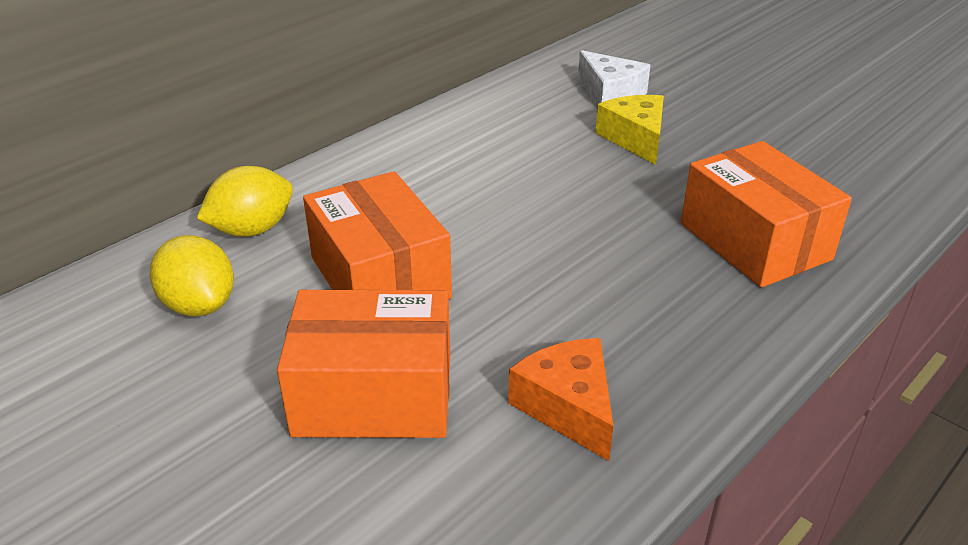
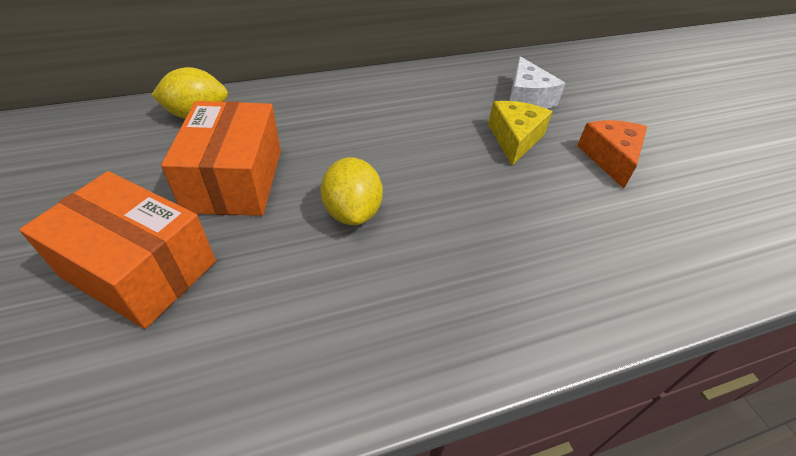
camera: 25 degrees right, 10 degrees up
(199, 305) = (116, 155): yellow lemon -> yellow lemon (352, 212)
(568, 407) = (251, 348): orange cheese -> orange cheese (610, 158)
(754, 241) = (536, 265): orange box -> none

